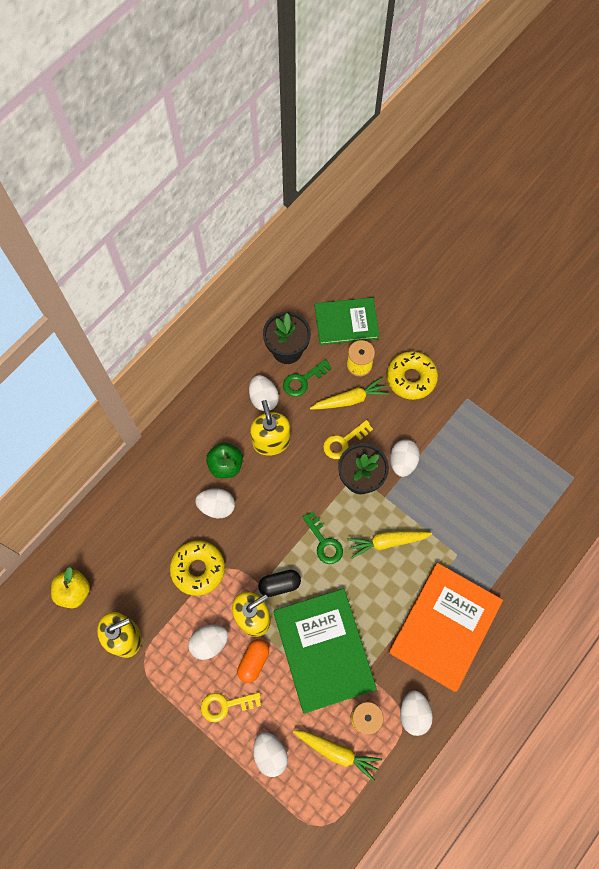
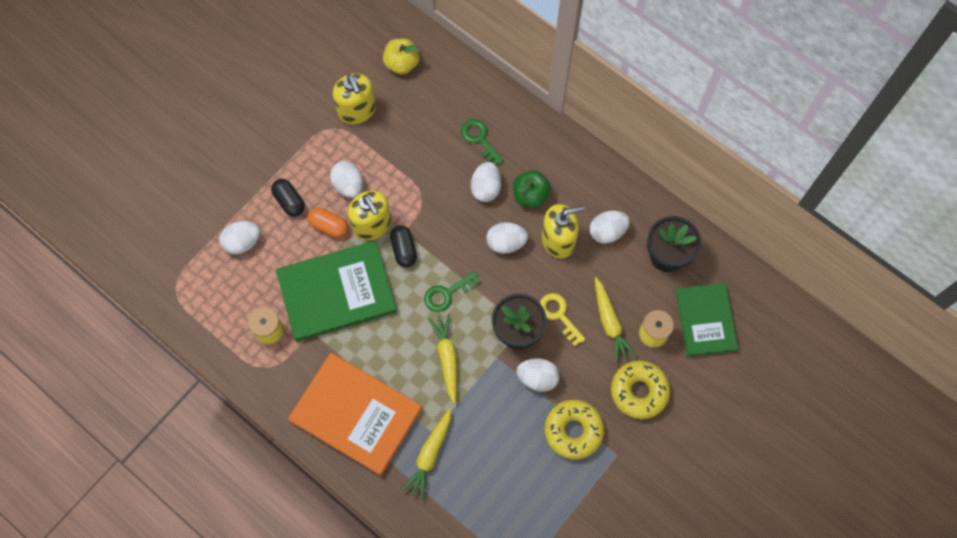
camera: 90 degrees right, 0 degrees up
(198, 569) = (421, 172): yellow donut -> yellow donut (573, 431)
(225, 705) = (289, 201): yellow key -> black capsule
(303, 380) = (630, 273): green key -> green key (480, 139)
(337, 752) = (240, 304): yellow carrot -> yellow carrot (430, 455)
(413, 713) = (271, 378): white egg -> white egg (506, 243)

